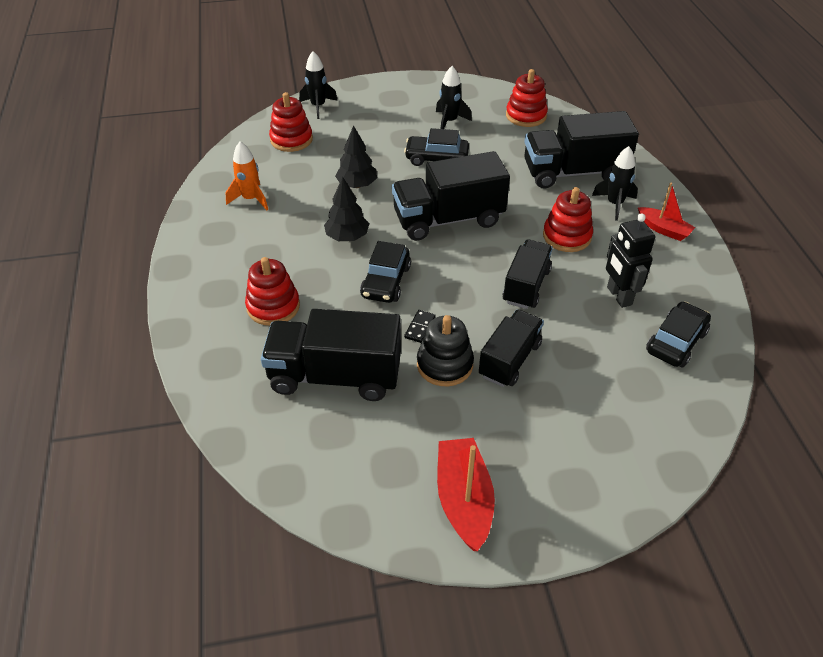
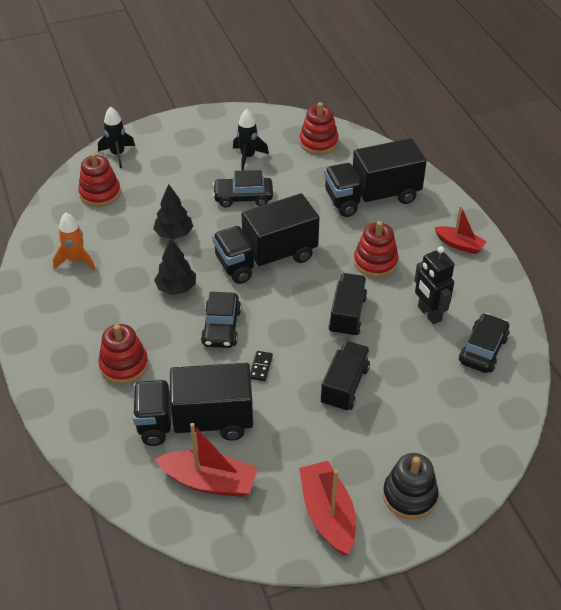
camera: 10 degrees left, 0 degrees up
(336, 442) = (209, 481): none -> red boat
(444, 364) = (289, 398): black stacking toy -> black stacking toy (409, 496)
(614, 204) = (413, 225): black rocket -> none

